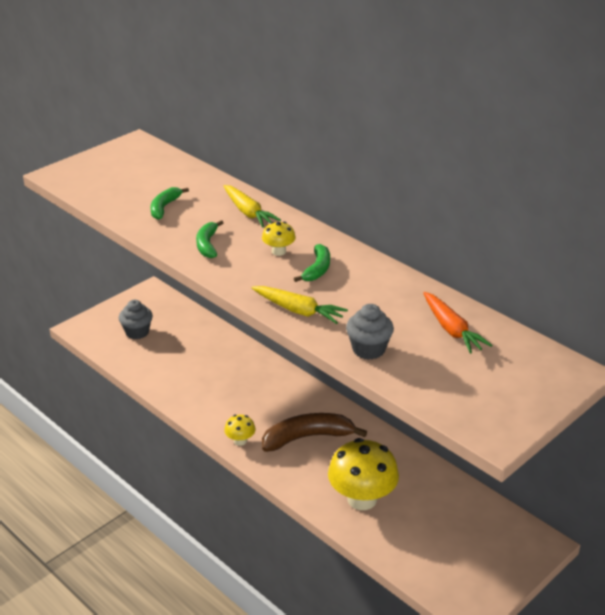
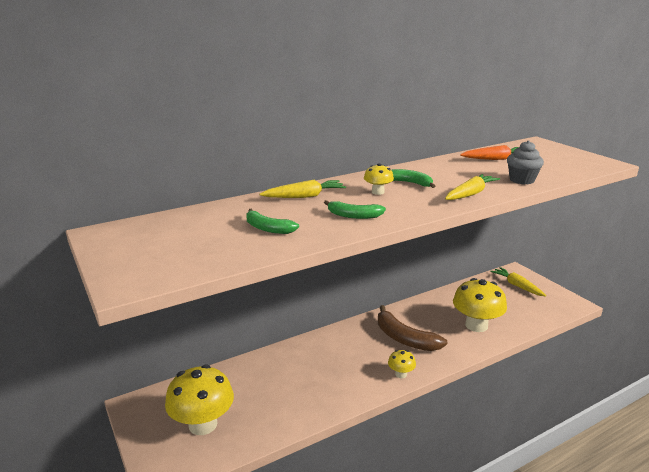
camera: 75 degrees left, 10 degrees down
(137, 332) = (203, 424): grey cupcake -> yellow mushroom
(307, 437) = (404, 338): brown banana -> brown banana turned 45 degrees counterclockwise
(492, 543) = (517, 286): none -> yellow carrot

